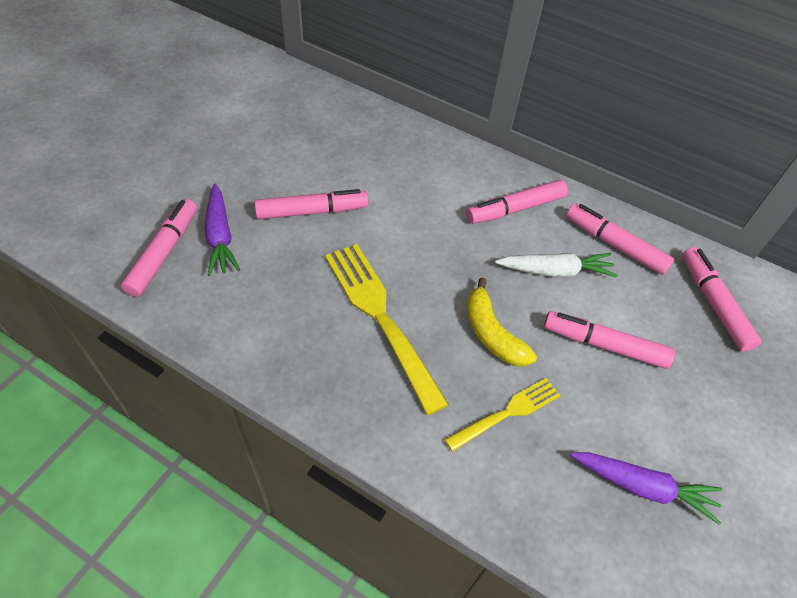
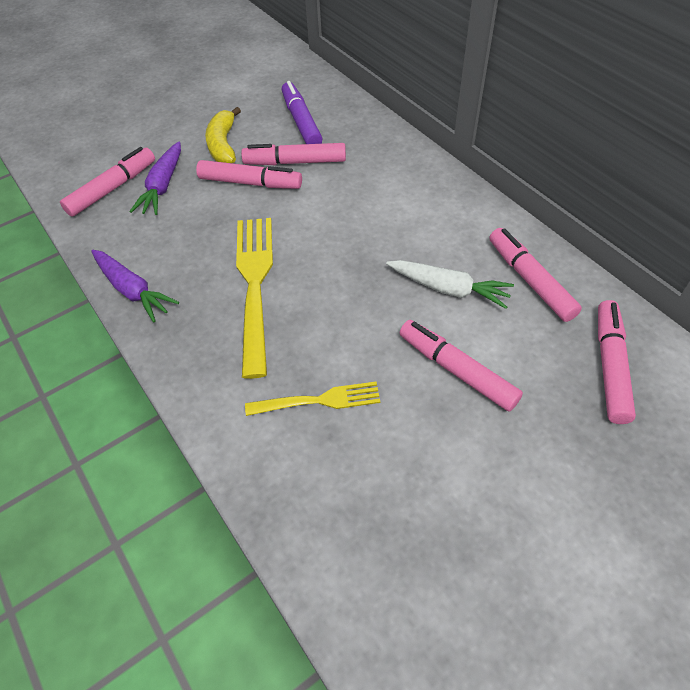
camera: 30 degrees right, 0 degrees up
(325, 135) = (301, 122): none -> purple marker
(492, 333) = (348, 327): yellow banana -> yellow banana (223, 145)
(515, 209) = (443, 223): pink marker -> pink marker (295, 162)
(643, 487) = (413, 514): purple carrot -> purple carrot (133, 290)

